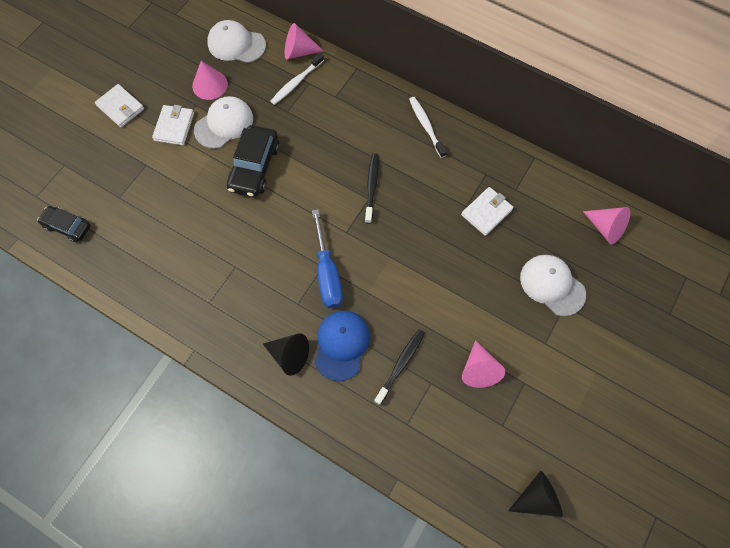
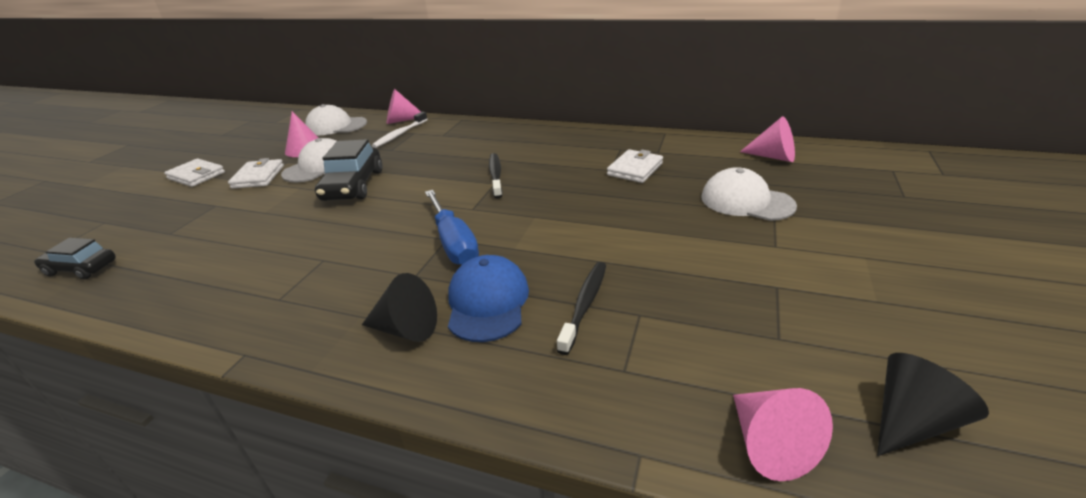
camera: 10 degrees left, 35 degrees down
(426, 126) = (543, 135): white toothbrush -> none
(478, 369) = (702, 286): pink cone -> pink cone (769, 444)

